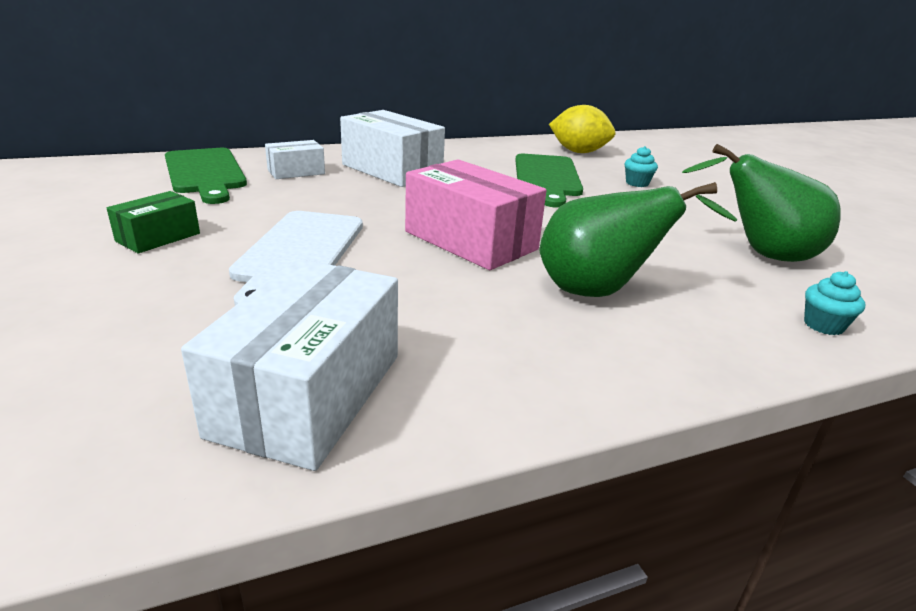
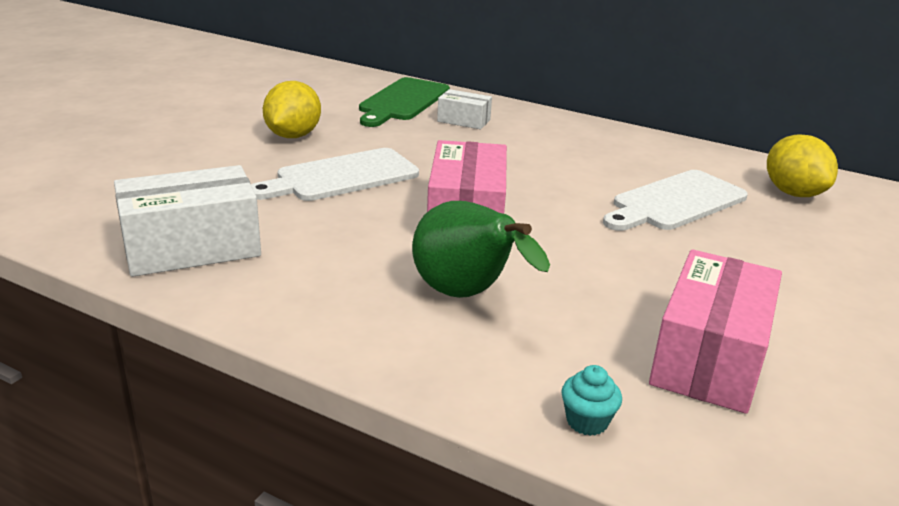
camera: 50 degrees right, 0 degrees up
(158, 237) = (293, 136): green box -> yellow lemon
(392, 170) = (541, 144): white box -> none
(547, 178) = (675, 202): green cutting board -> white cutting board
(637, 183) = (770, 246): turquoise cupcake -> none
(761, 255) = (708, 358): green pear -> pink box

